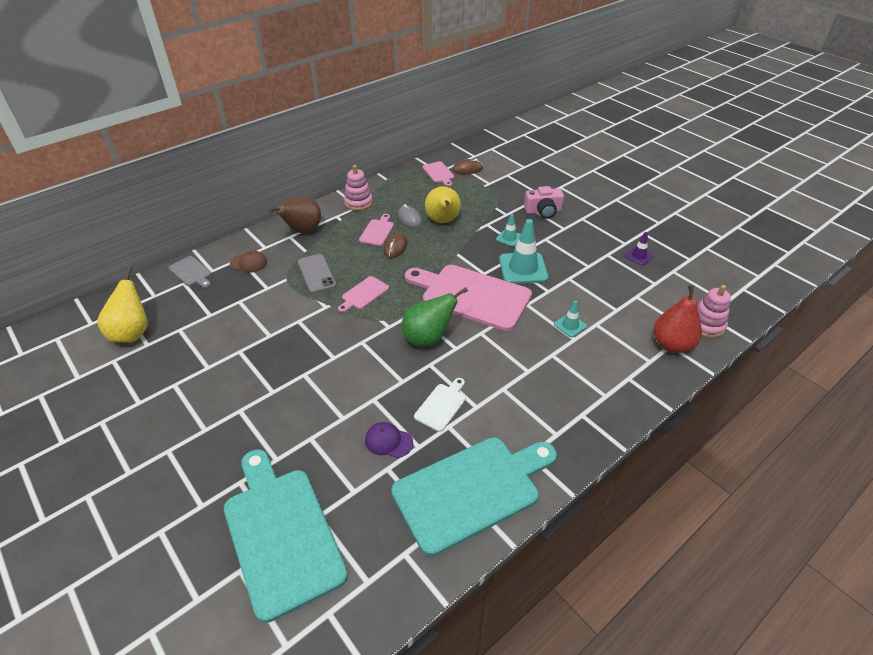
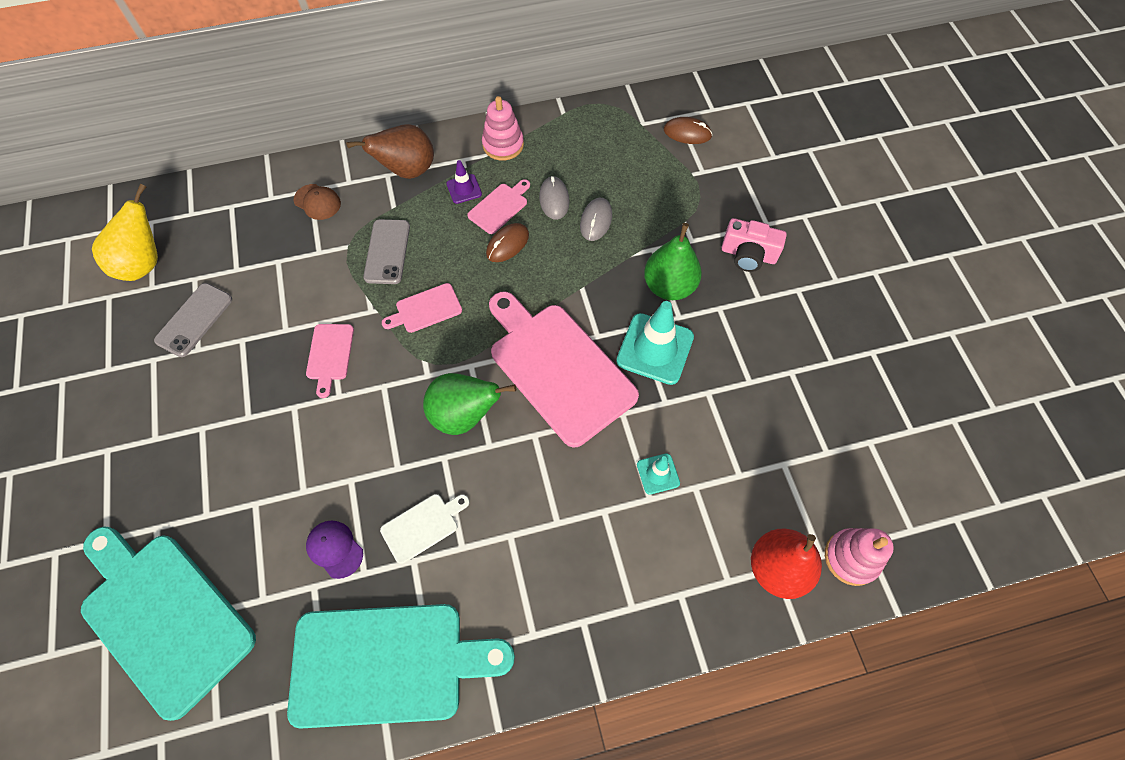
camera: 25 degrees right, 20 degrees up
(191, 272) = (246, 192): grey cutting board -> none
(194, 352) = (194, 320): none -> grey phone
(281, 533) = (164, 616): turquoise cutting board -> turquoise cutting board turned 45 degrees counterclockwise
(439, 173) = (641, 127): pink cutting board -> pink cutting board (330, 355)
(443, 221) = (596, 221): yellow pear -> grey mouse
(509, 238) = (669, 286): turquoise traffic cone -> green pear
(639, 256) = (836, 393): purple traffic cone -> purple traffic cone (464, 189)

